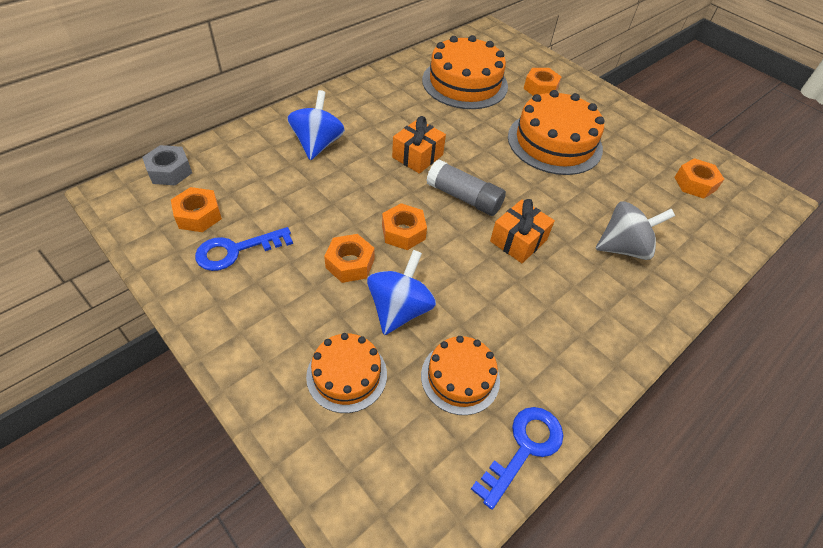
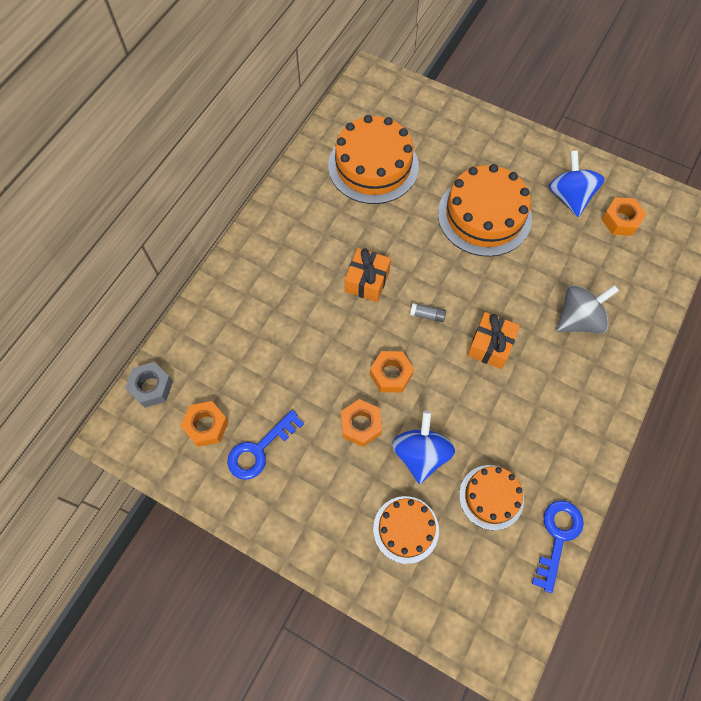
camera: 15 degrees left, 15 degrees up
(318, 144) = (269, 302): blue spinning top -> blue spinning top (569, 197)
(463, 197) = (427, 315): grey glue stick -> grey glue stick, size x0.48
(540, 88) = (448, 146): orange nut -> none

